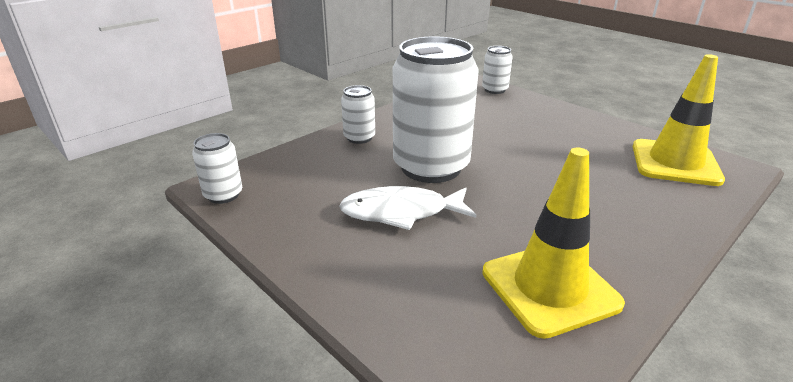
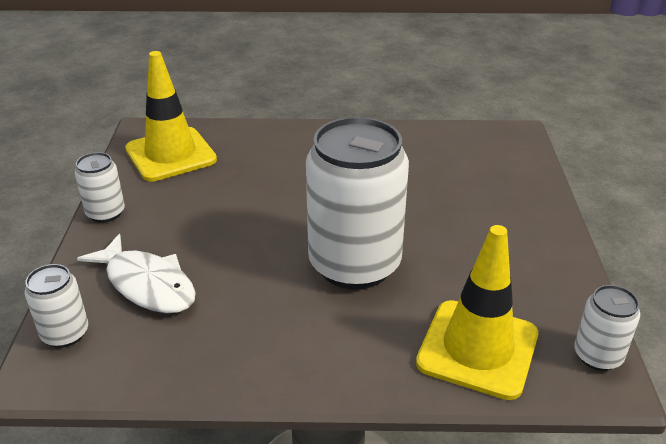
camera: 135 degrees left, 5 degrees up
(359, 138) = (368, 355): white can -> white can (105, 213)
(401, 212) = (443, 238): white fish -> white fish (147, 284)
(549, 288) = (418, 152): yellow traffic cone -> yellow traffic cone (477, 349)

